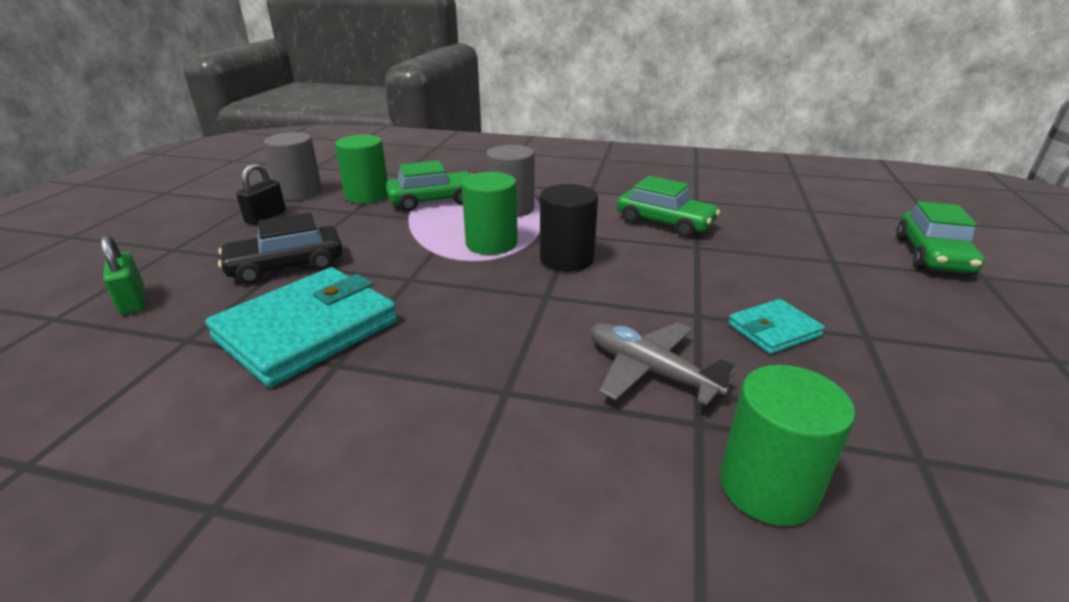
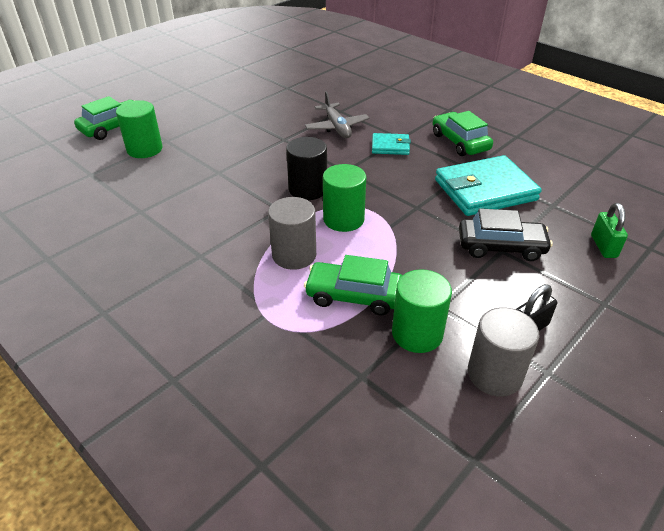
camera: 150 degrees left, 10 degrees up
(664, 223) = (204, 197): green car -> green car (460, 142)
(767, 487) = (341, 95): green cylinder -> green cylinder (144, 149)
(773, 330) = (263, 124): turquoise wallet -> turquoise wallet (390, 146)

